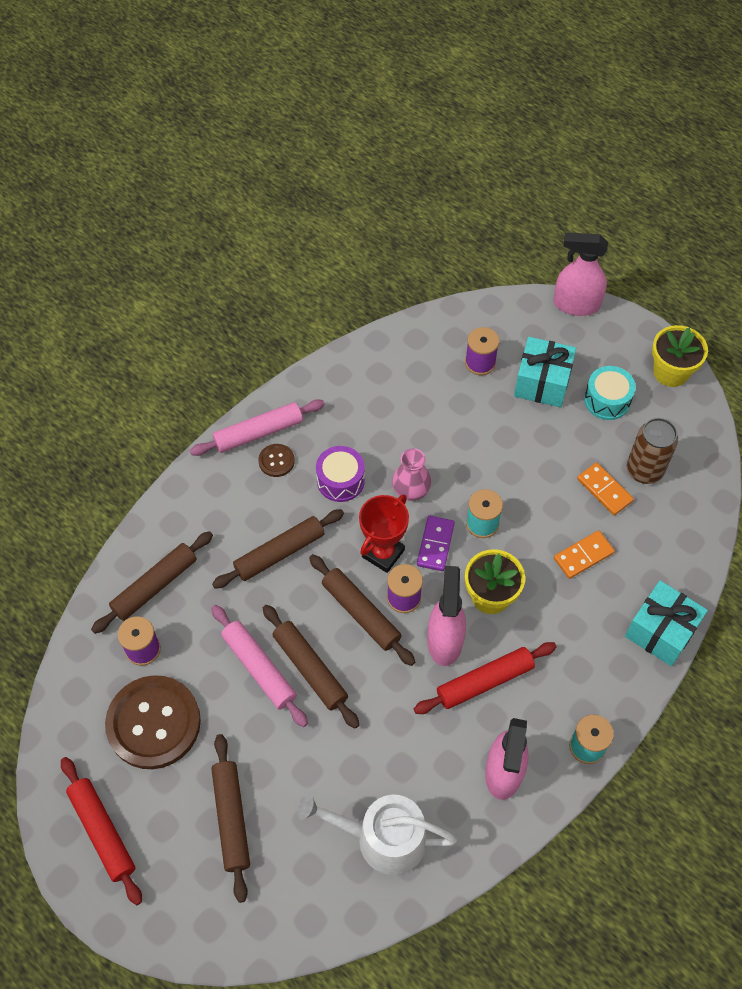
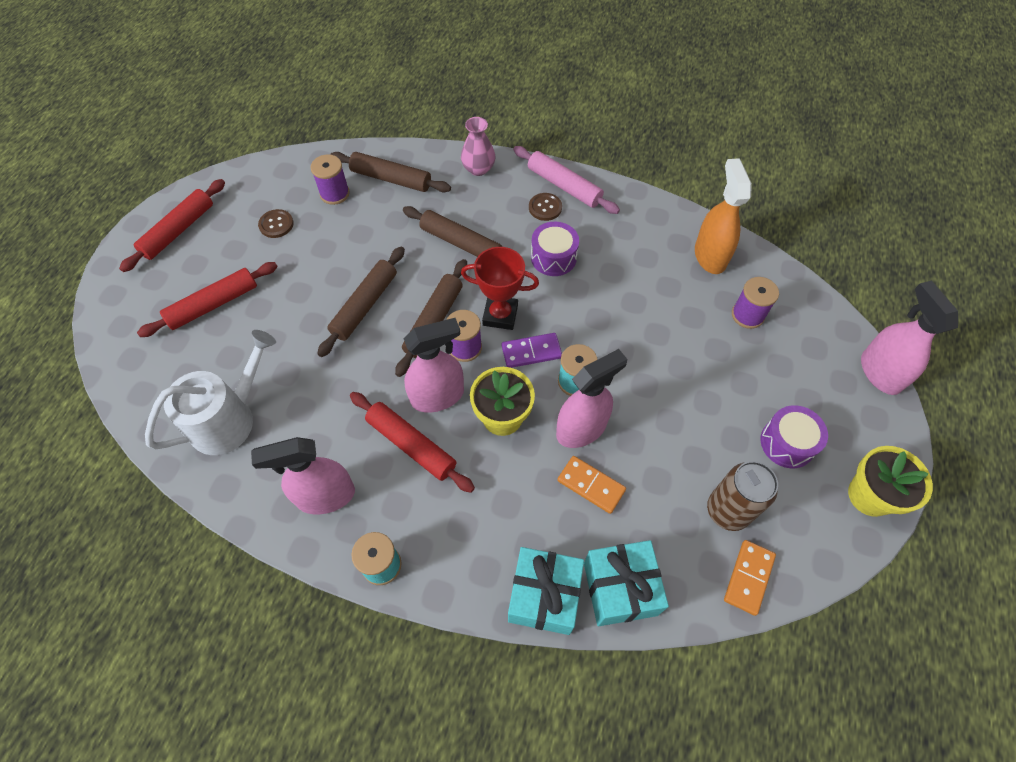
camera: 65 degrees right, 0 degrees up
(153, 723) = (276, 224): brown button -> brown button, size x0.43
(232, 818) = (214, 305): brown rolling pin -> red rolling pin
(259, 668) = (350, 271): pink rolling pin -> none
(382, 838) = (228, 419): white watering can -> white watering can turned 60 degrees clockwise
(405, 357) = (710, 256): none -> orange spray bottle
(411, 490) = (576, 312): pink vase -> pink vase (478, 169)
(529, 539) = (581, 428): none -> pink spray bottle
(542, 383) = (764, 375): turquoise gift -> turquoise gift (620, 588)
(604, 490) = (678, 478): orange domino -> orange domino (748, 577)
(607, 400) = (787, 443): turquoise drum -> purple drum

